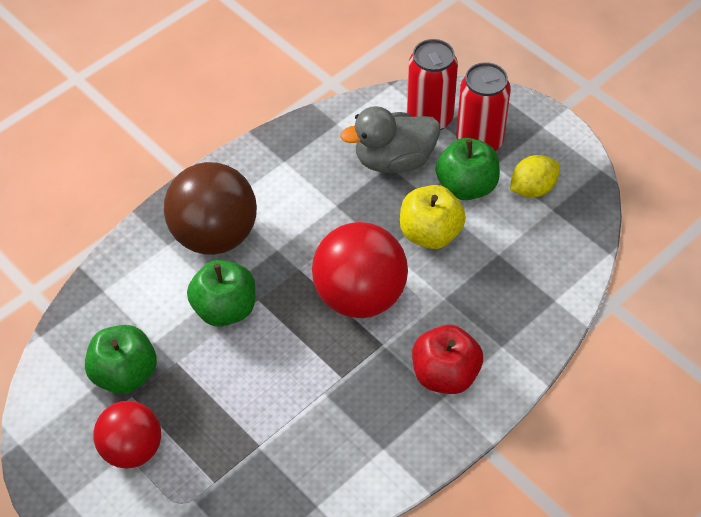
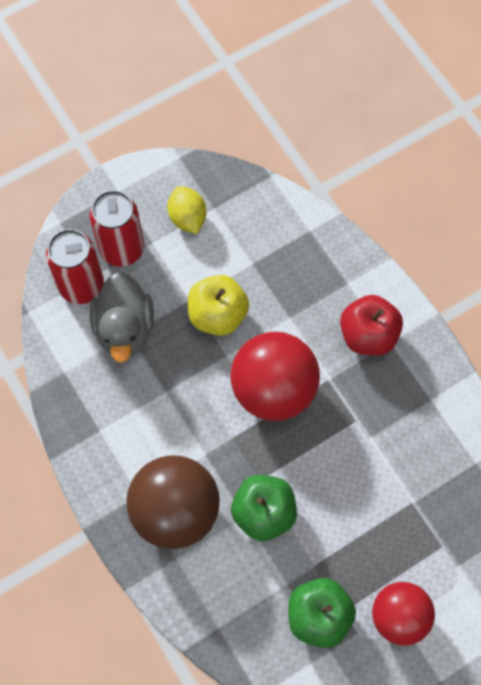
camera: 80 degrees left, 15 degrees up
(466, 186) = (171, 272): green apple -> none

